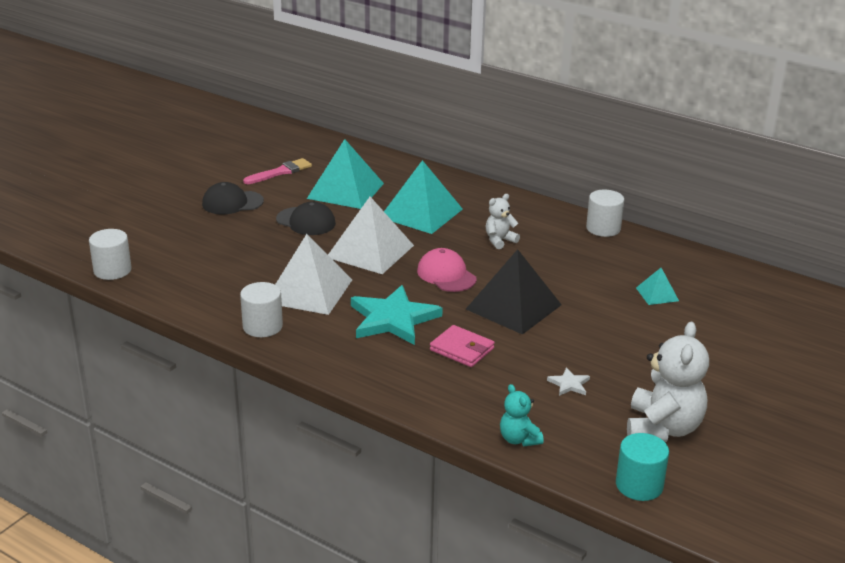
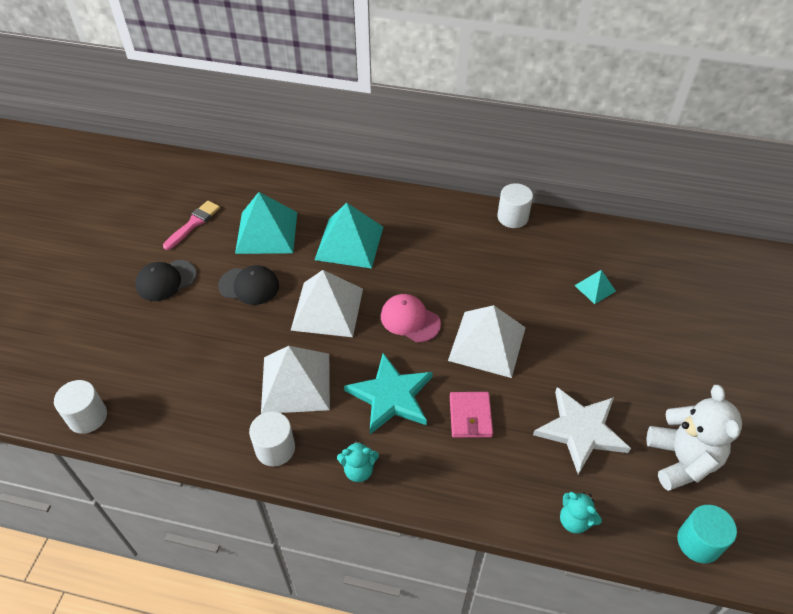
camera: 20 degrees left, 20 degrees up
(330, 357) = (359, 470): none -> turquoise teddy bear
(462, 349) = (470, 416): pink wallet -> pink wallet turned 75 degrees clockwise
(499, 240) = (434, 259): white teddy bear -> none
(513, 306) = (487, 343): black pyramid -> white pyramid
(569, 384) = (581, 430): white star -> white star, size x2.34

